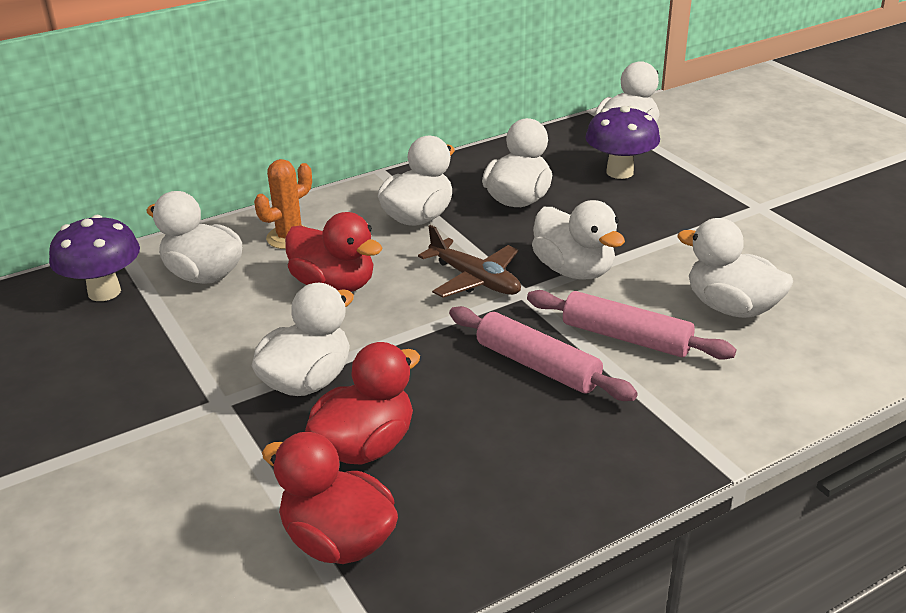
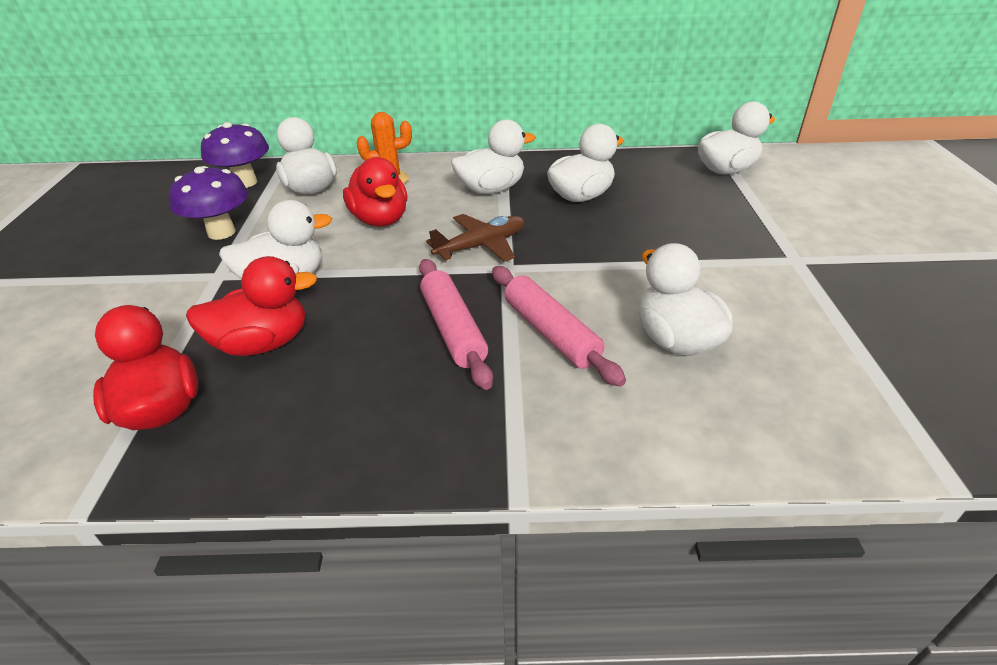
camera: 30 degrees right, 5 degrees up
(475, 279) = (481, 246): brown plane -> brown plane turned 105 degrees counterclockwise
(574, 270) = (566, 263): white duck -> none
(619, 172) = (689, 197): purple mushroom -> purple mushroom (221, 232)

